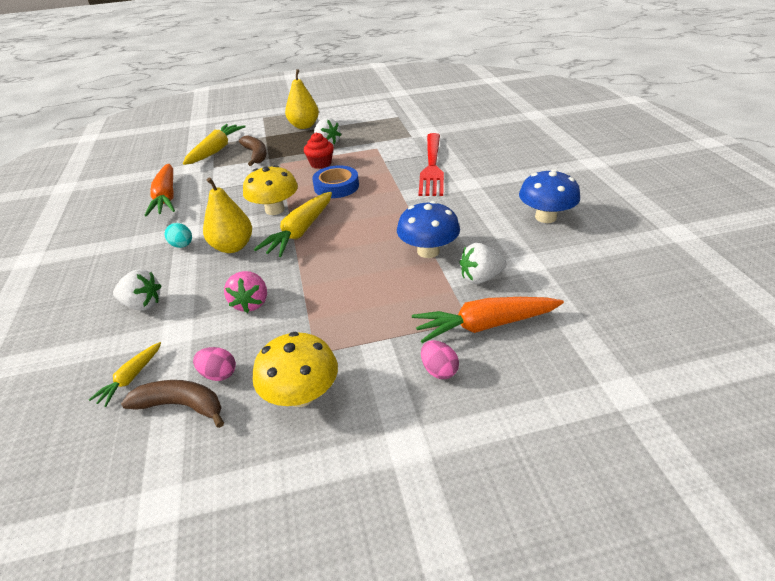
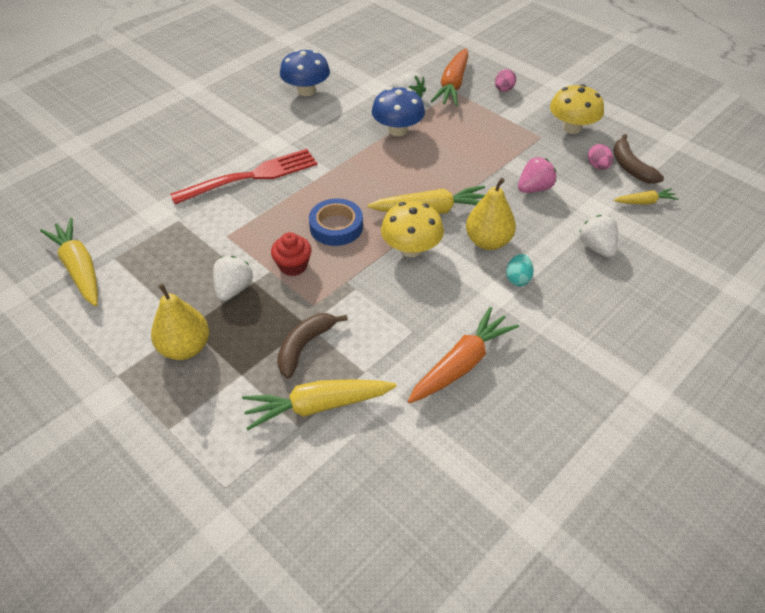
camera: 125 degrees left, 10 degrees up
(400, 108) = (79, 268): none -> yellow carrot
(485, 325) = (453, 85): orange carrot -> orange carrot turned 60 degrees clockwise

